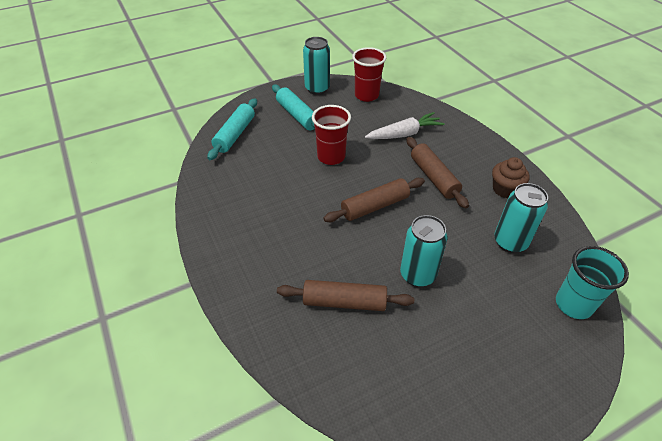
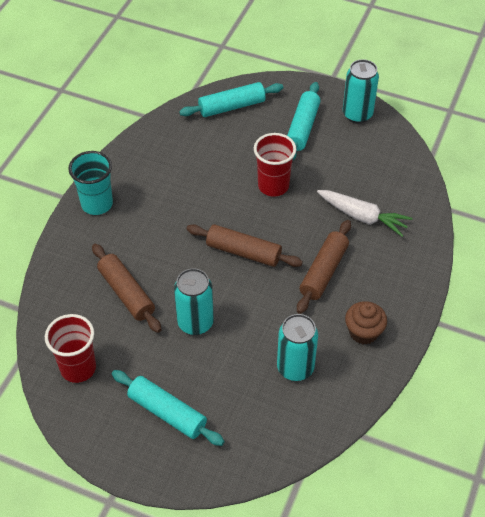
camera: 50 degrees right, 5 degrees up
(366, 95) = (390, 155): red cup -> red cup (78, 368)
(498, 351) = (167, 413): none -> turquoise rolling pin
(573, 304) = (264, 444): turquoise cup -> turquoise cup (97, 204)

